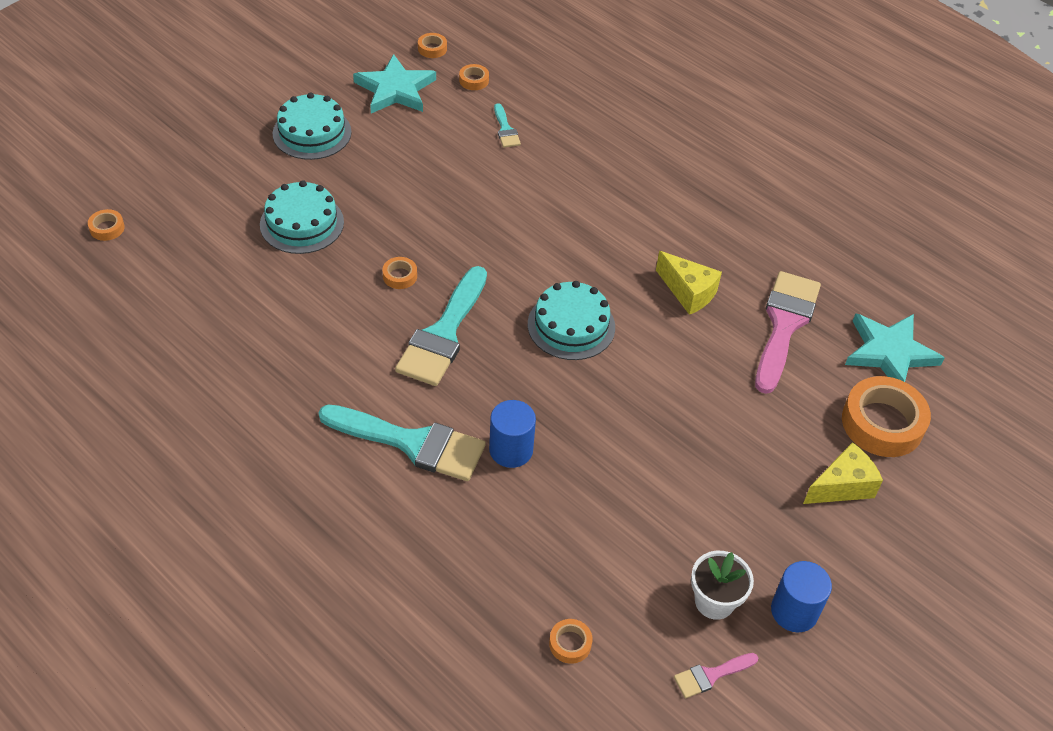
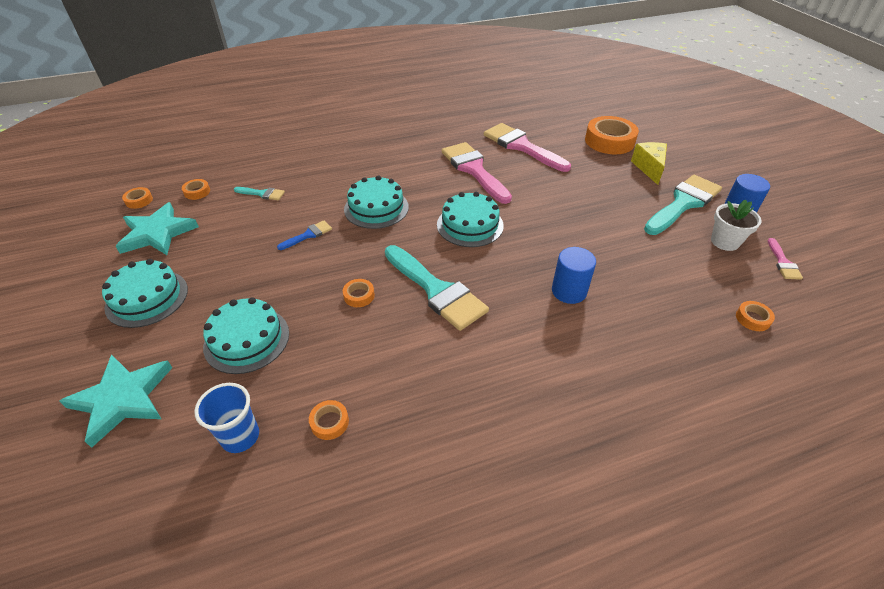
camera: 60 degrees left, 5 degrees down
(107, 228) = (94, 519): orange tape -> orange tape (329, 422)
(205, 271) = (240, 436): none -> blue cup
(412, 443) = (538, 345): turquoise brush -> turquoise brush (683, 203)
(464, 197) = (308, 235): none -> blue brush
(545, 232) = (376, 208): none -> turquoise cake
(688, 292) = (474, 170): yellow cheese -> pink brush
(889, 352) = (561, 123): turquoise star -> turquoise star (122, 399)

